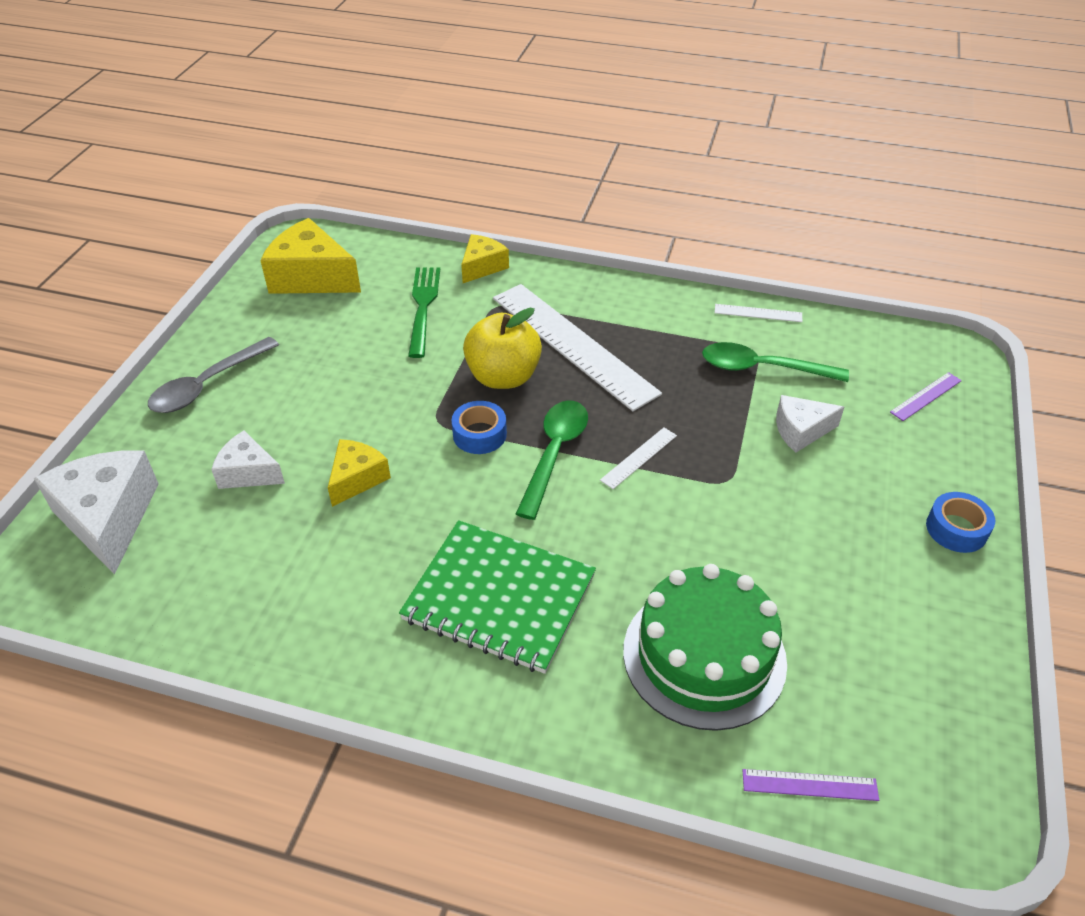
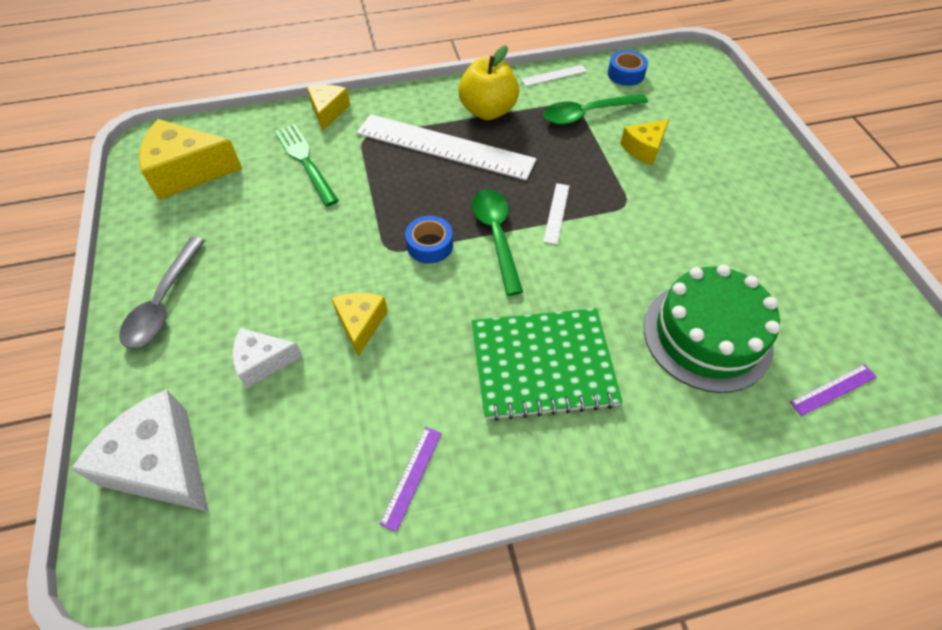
camera: 30 degrees left, 10 degrees up
(503, 377) = (412, 192): yellow apple -> yellow apple (488, 111)
(801, 431) = (644, 148): white cheese -> yellow cheese
(926, 396) = (698, 94): purple ruler -> purple ruler (412, 477)
(956, 529) = (781, 176): blue tape -> blue tape (625, 74)

